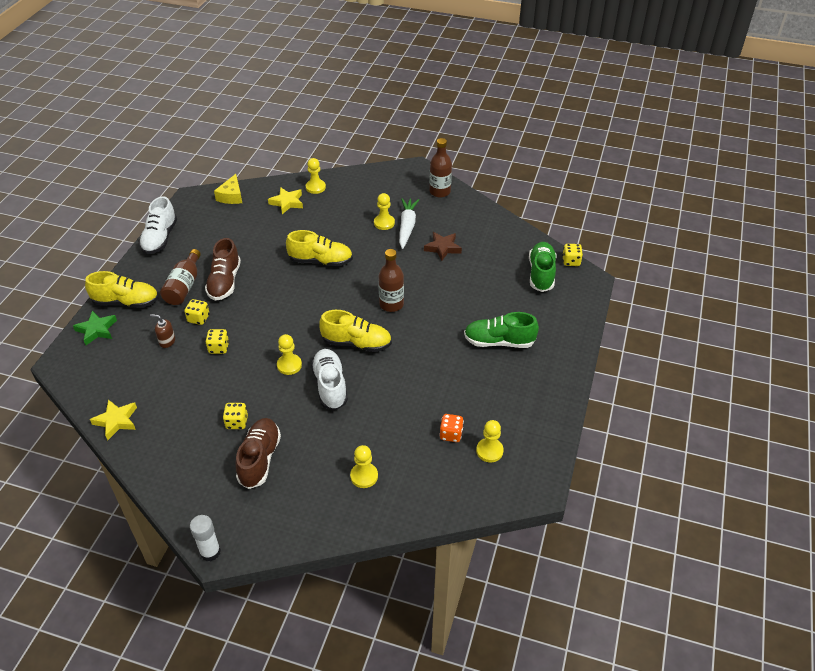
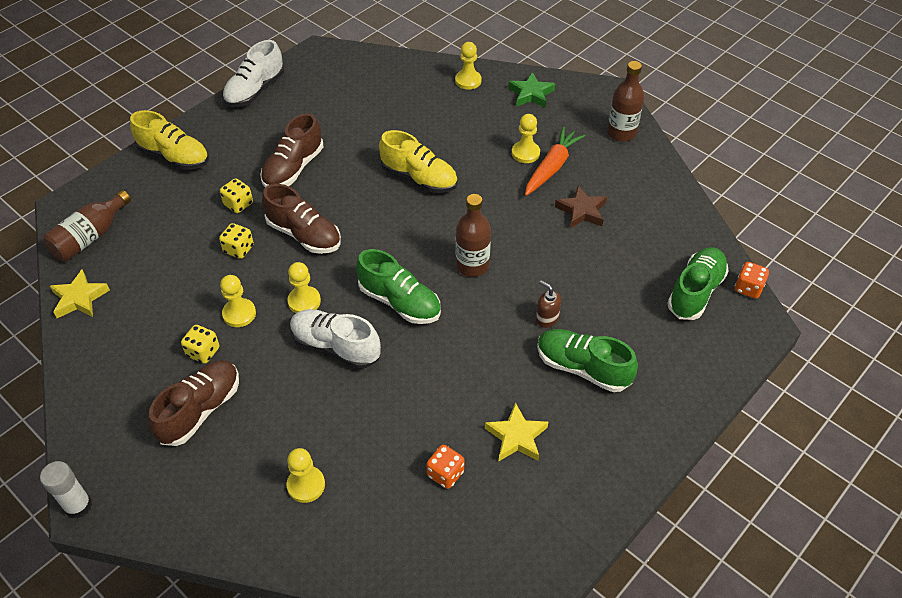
camera: 25 degrees right, 5 degrees up
(96, 330) = (125, 180): green star -> green star (531, 94)
(167, 341) = (188, 220): brown soap dispenser -> brown soap dispenser (546, 318)
(184, 286) = (246, 159): brown bottle -> brown bottle (90, 237)
(231, 196) = (363, 62): yellow cheese -> none
(261, 323) = (304, 235): none -> brown shoe
(287, 202) = (423, 90): yellow star -> yellow star (516, 437)
(330, 386) = (335, 347): white shoe -> white shoe turned 75 degrees counterclockwise
(356, 343) = (399, 302): yellow shoe -> green shoe
(407, 227) = (551, 167): white carrot -> orange carrot
(489, 451) = (482, 518): yellow pawn -> yellow pawn (239, 314)
(571, 261) = (748, 288): yellow dice -> orange dice

